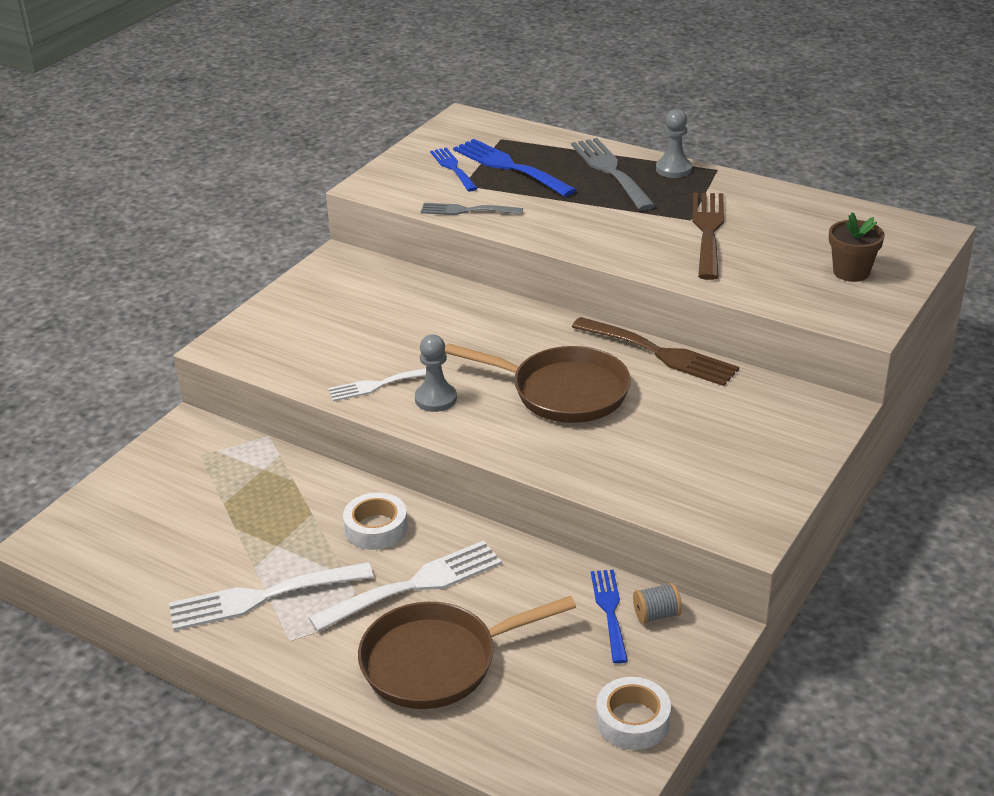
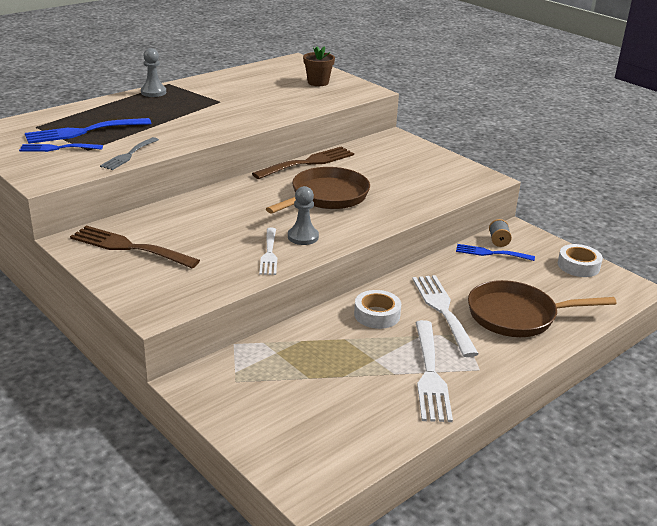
camera: 75 degrees left, 5 degrees down
(437, 661) = (517, 316): brown pan -> brown pan turned 90 degrees clockwise
(610, 171) = (132, 107): grey fork -> none
(708, 231) = (239, 100): brown fork -> brown fork (129, 247)

